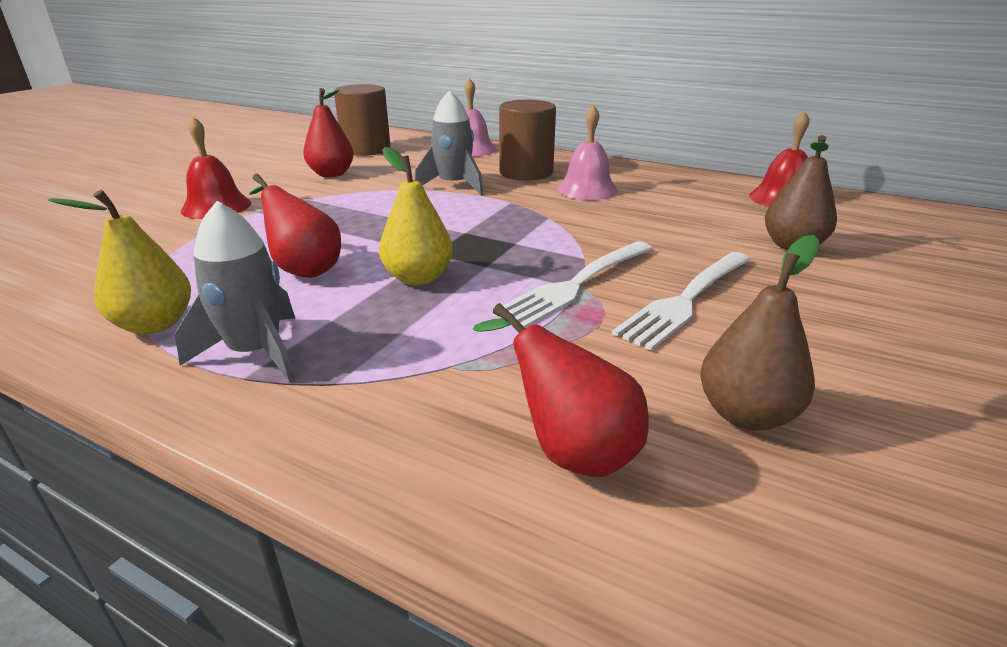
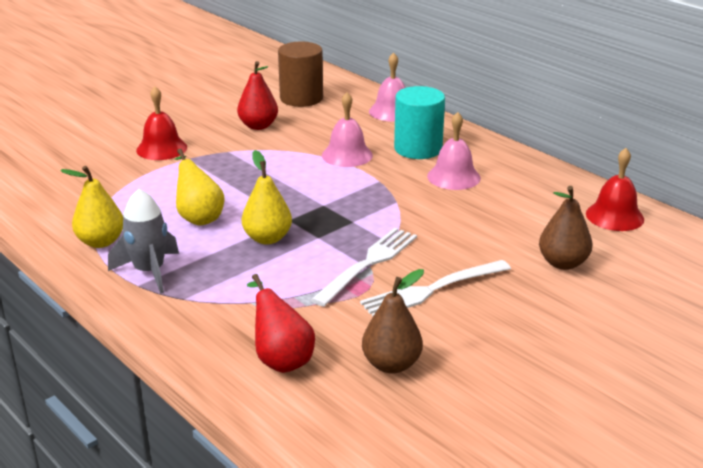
camera: 20 degrees right, 0 degrees up
(303, 269) = (198, 217): red pear -> yellow pear
(454, 186) = (347, 155): grey rocket -> pink bell
(526, 172) = (418, 149): brown cylinder -> turquoise cylinder
(576, 284) = (368, 264): white fork -> white fork turned 150 degrees clockwise

